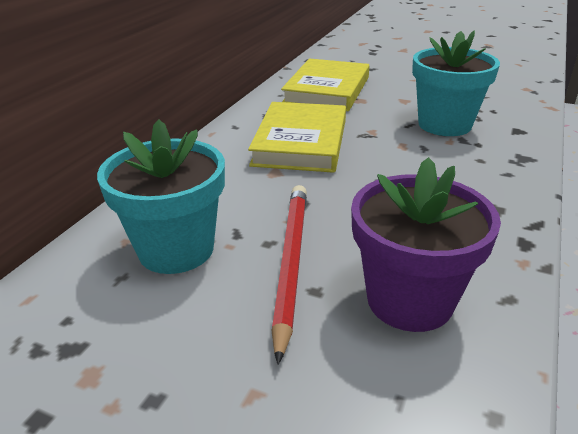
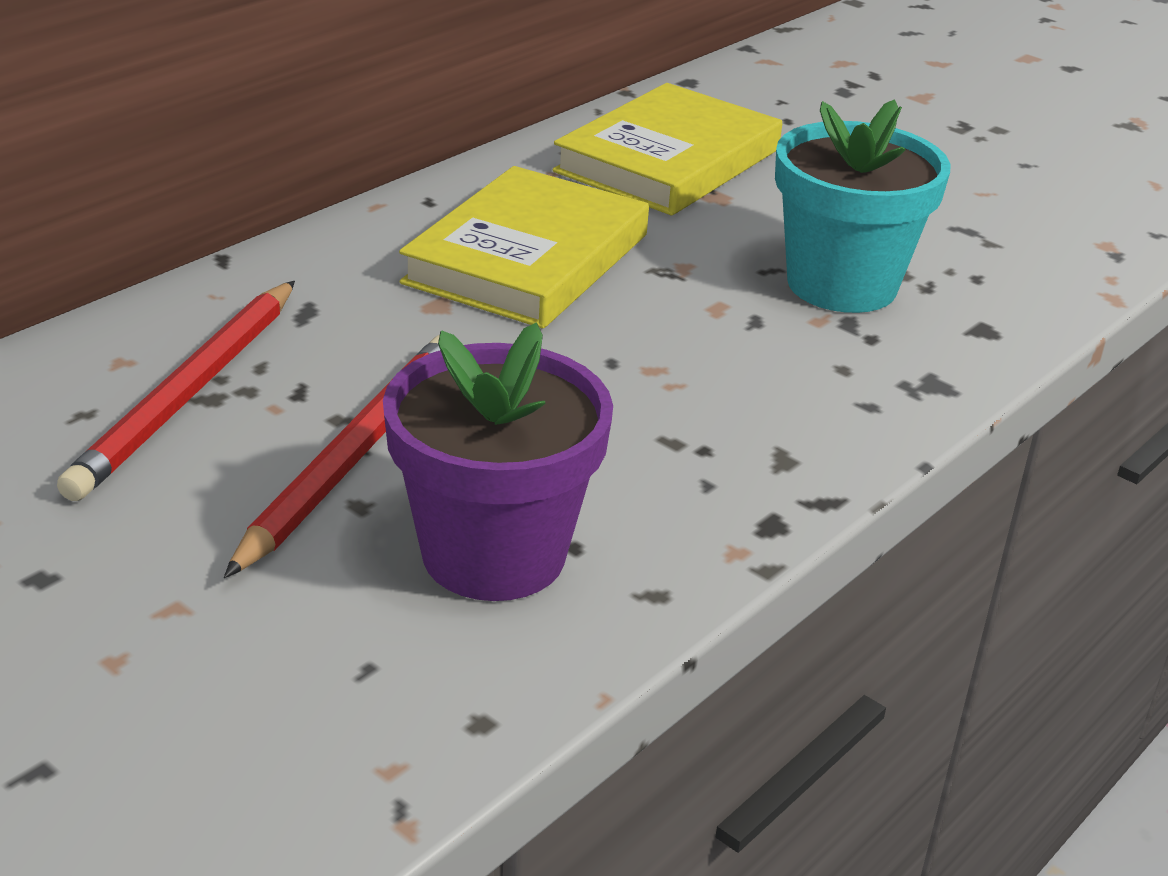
camera: 15 degrees right, 0 degrees up
(176, 249) = (188, 393): turquoise flower pot -> red pencil

